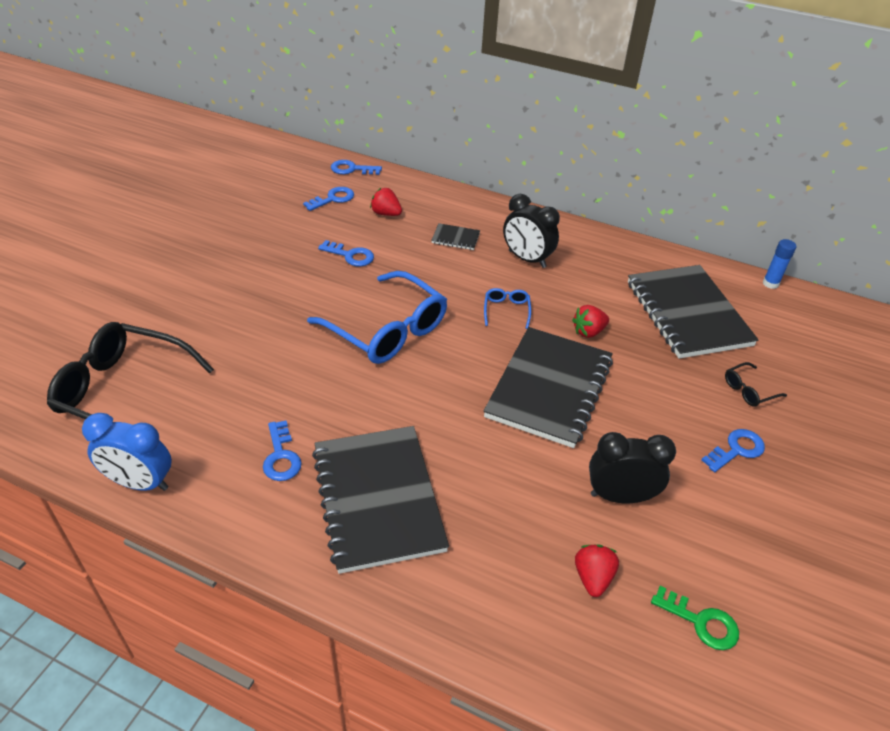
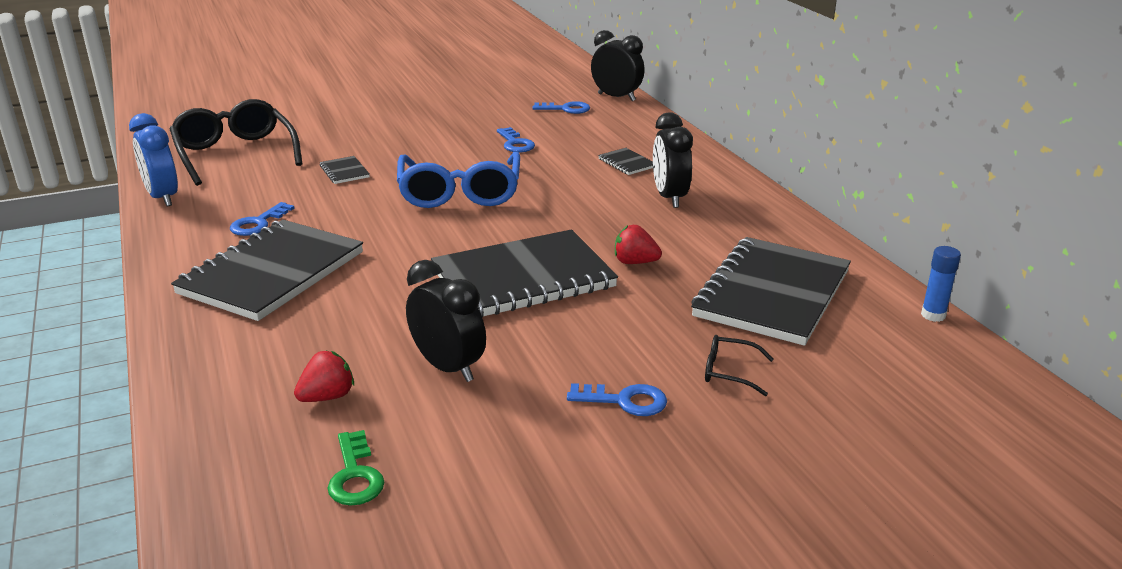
camera: 45 degrees right, 15 degrees down
(262, 358) = (344, 172): none -> black notebook
(352, 169) = (616, 97): blue key -> black clock
(386, 213) = (594, 130): red strawberry -> none
(506, 310) = (583, 220): blue glasses -> none

